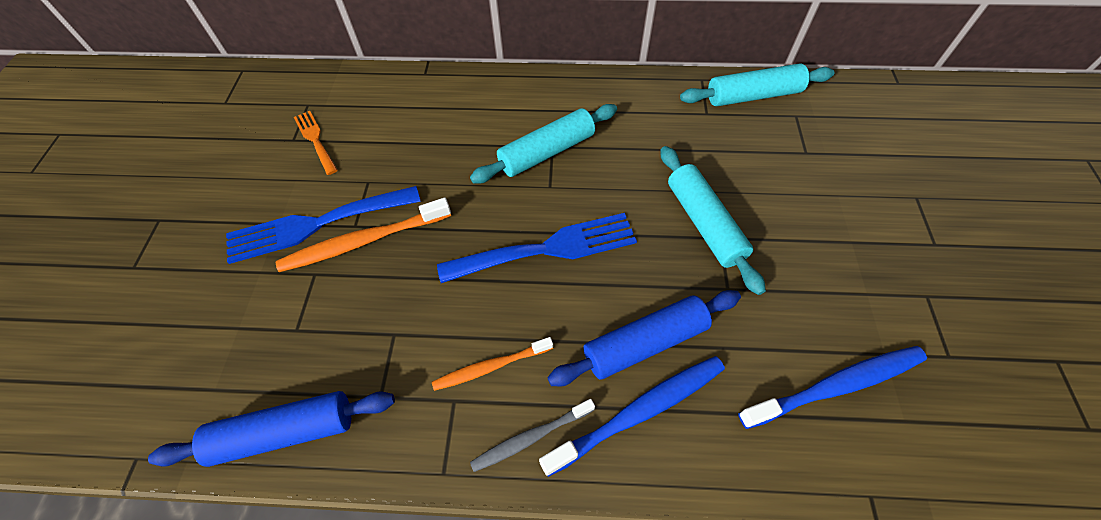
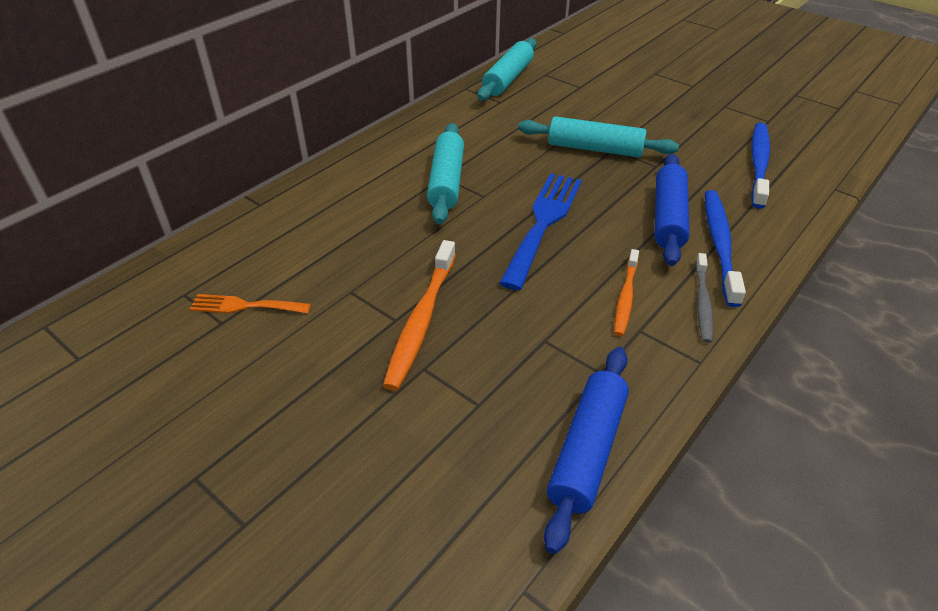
camera: 55 degrees left, 15 degrees down
(315, 225) = (362, 346): blue fork -> none

